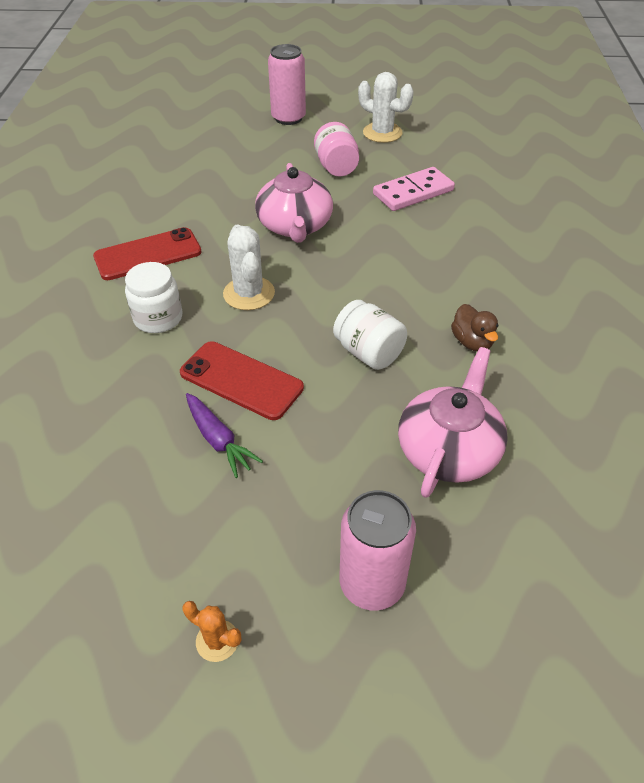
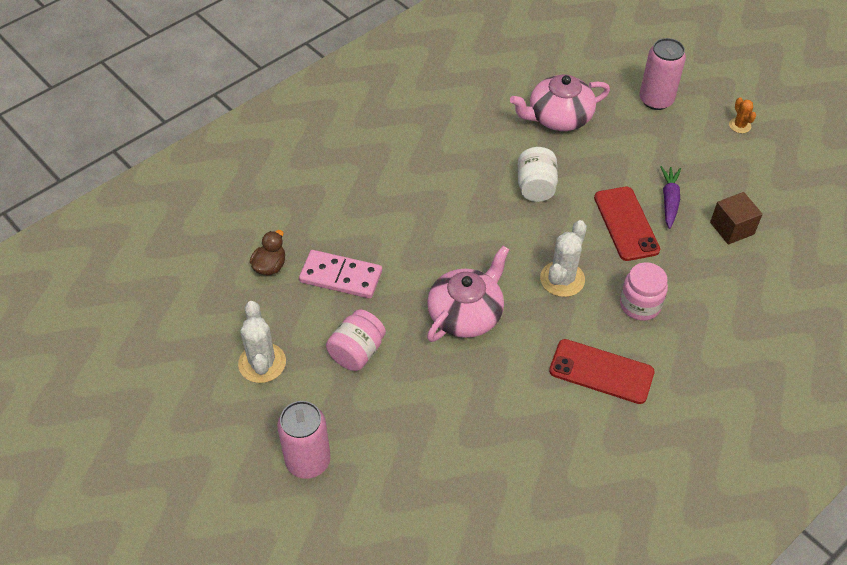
camera: 135 degrees left, 5 degrees up
(118, 459) = (732, 228): none -> brown cube
(158, 318) = (640, 305): white jar -> pink jar
(472, 342) = (471, 151): brown duck -> brown duck (270, 266)

